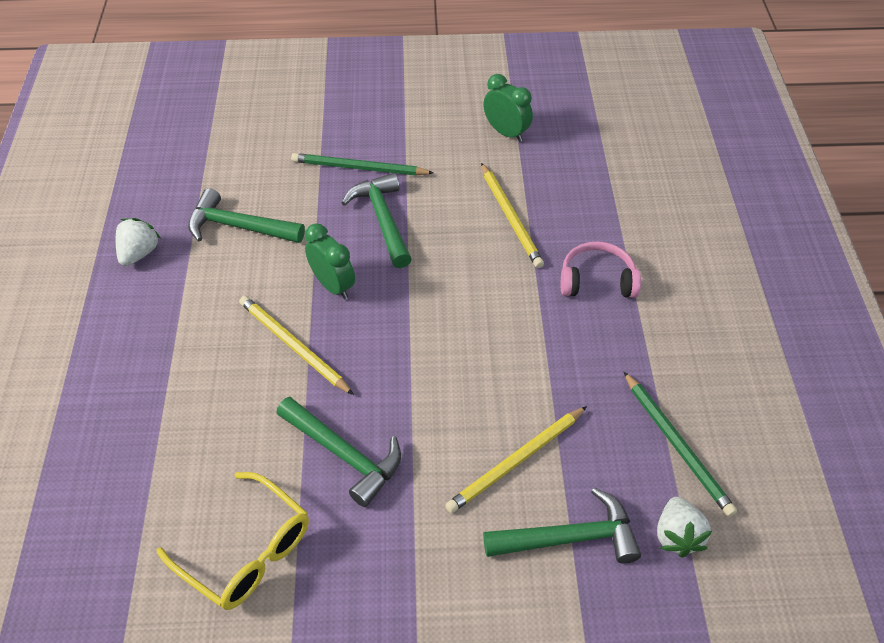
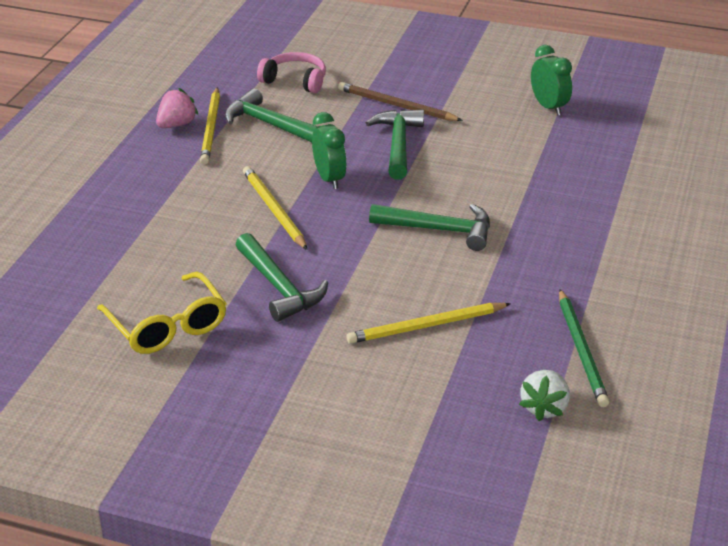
camera: 20 degrees right, 15 degrees down
(139, 253) = (176, 124): white strawberry -> pink strawberry
(359, 168) = (396, 105): green pencil -> brown pencil
(510, 217) = (517, 166): yellow pencil -> yellow pencil (211, 128)
(569, 538) = (444, 385): green hammer -> green hammer (439, 230)
(597, 281) = (574, 225): pink headphones -> pink headphones (295, 81)

